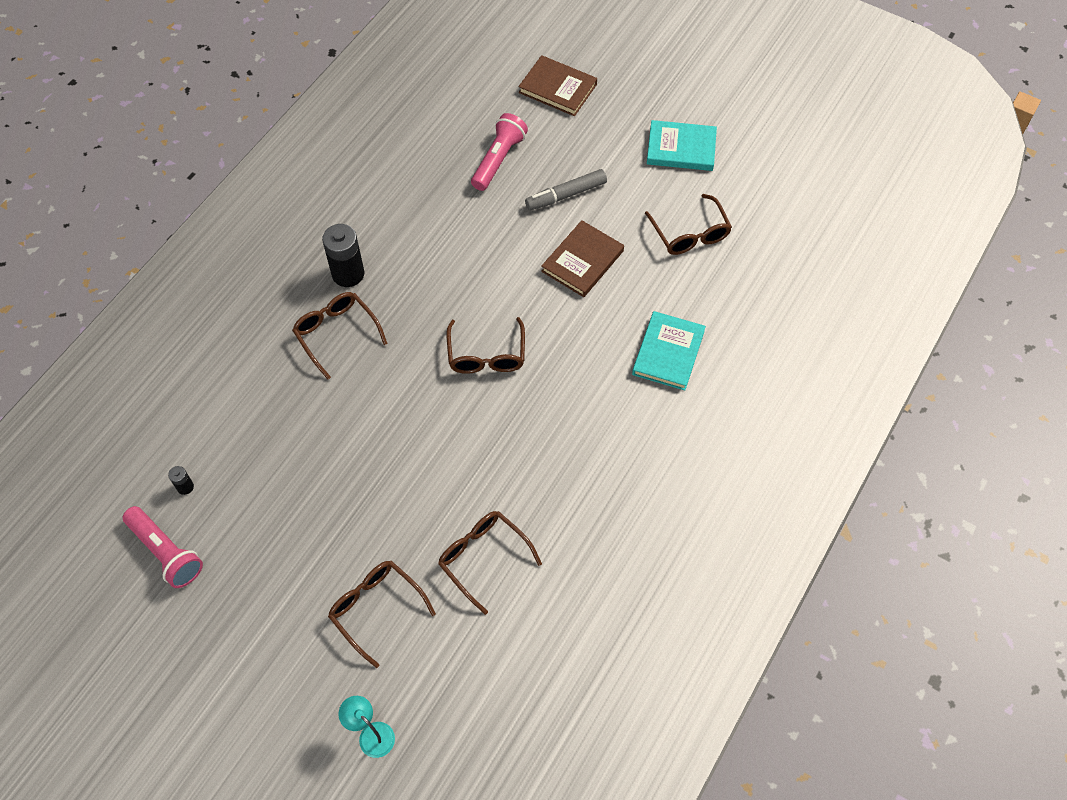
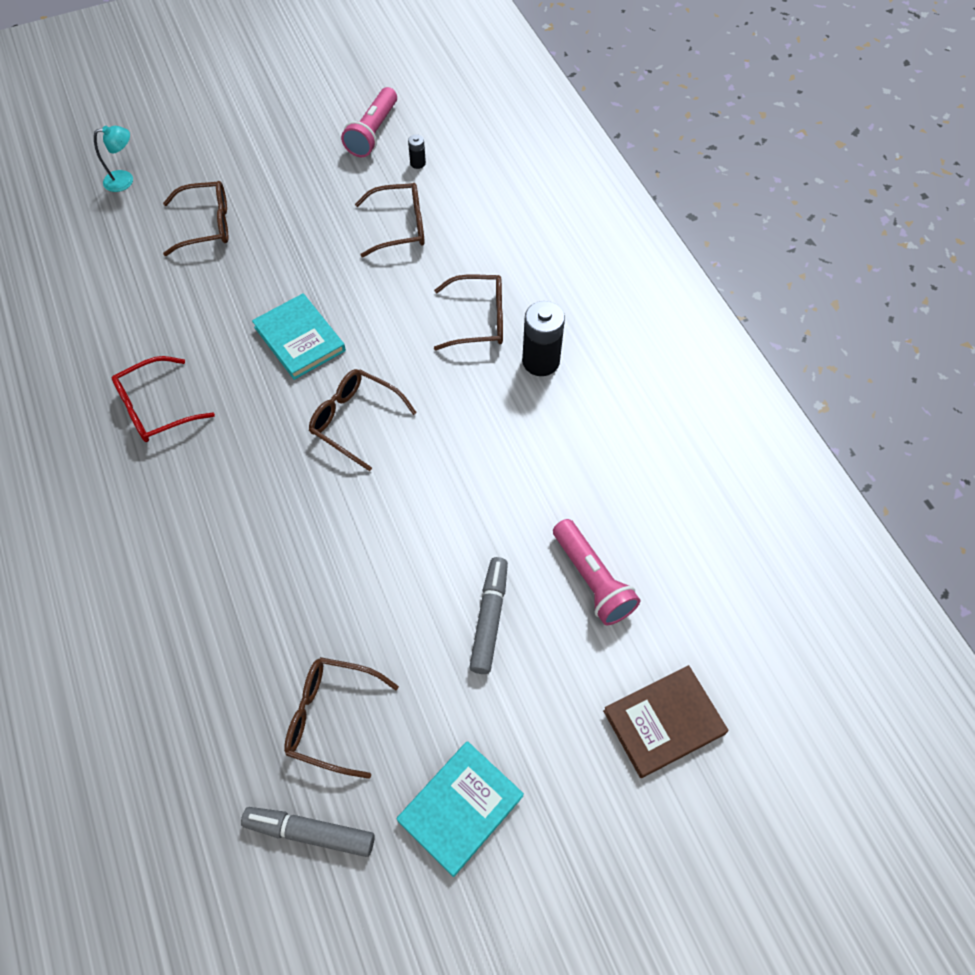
camera: 125 degrees right, 0 degrees up
(166, 552) = (372, 133): pink flashlight -> pink flashlight turned 60 degrees counterclockwise
(483, 558) = (175, 309): brown glasses -> brown glasses (400, 227)
(580, 494) = (155, 408): none -> red glasses
(582, 261) = (389, 575): brown book -> none
(668, 353) = (214, 581): turquoise book -> turquoise book (299, 339)
(753, 204) = (310, 833): none -> grey marker

